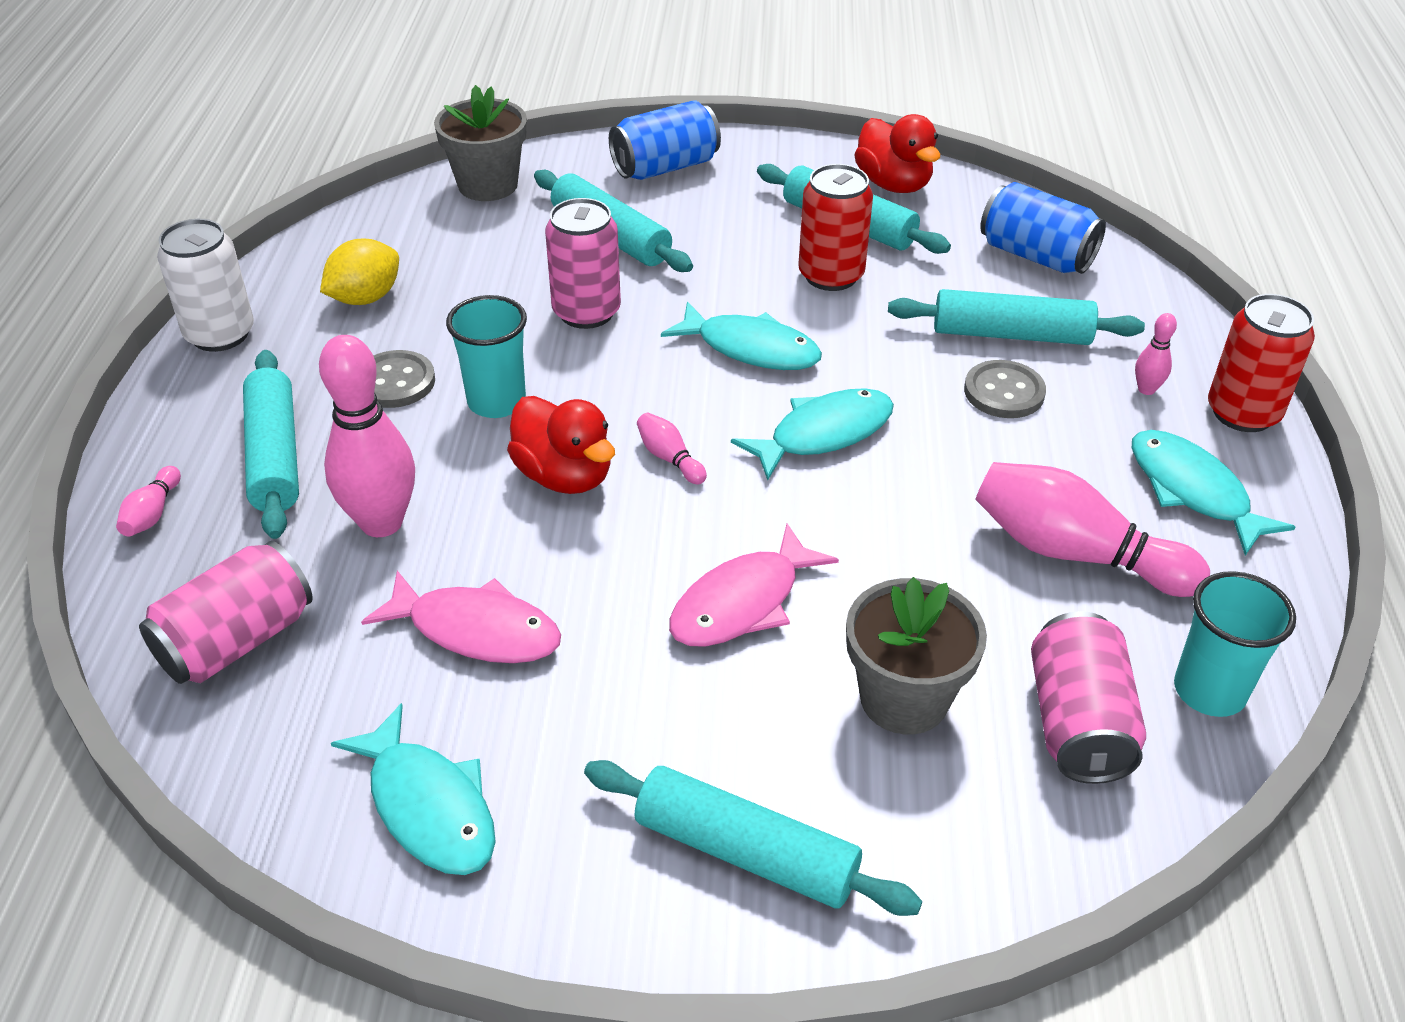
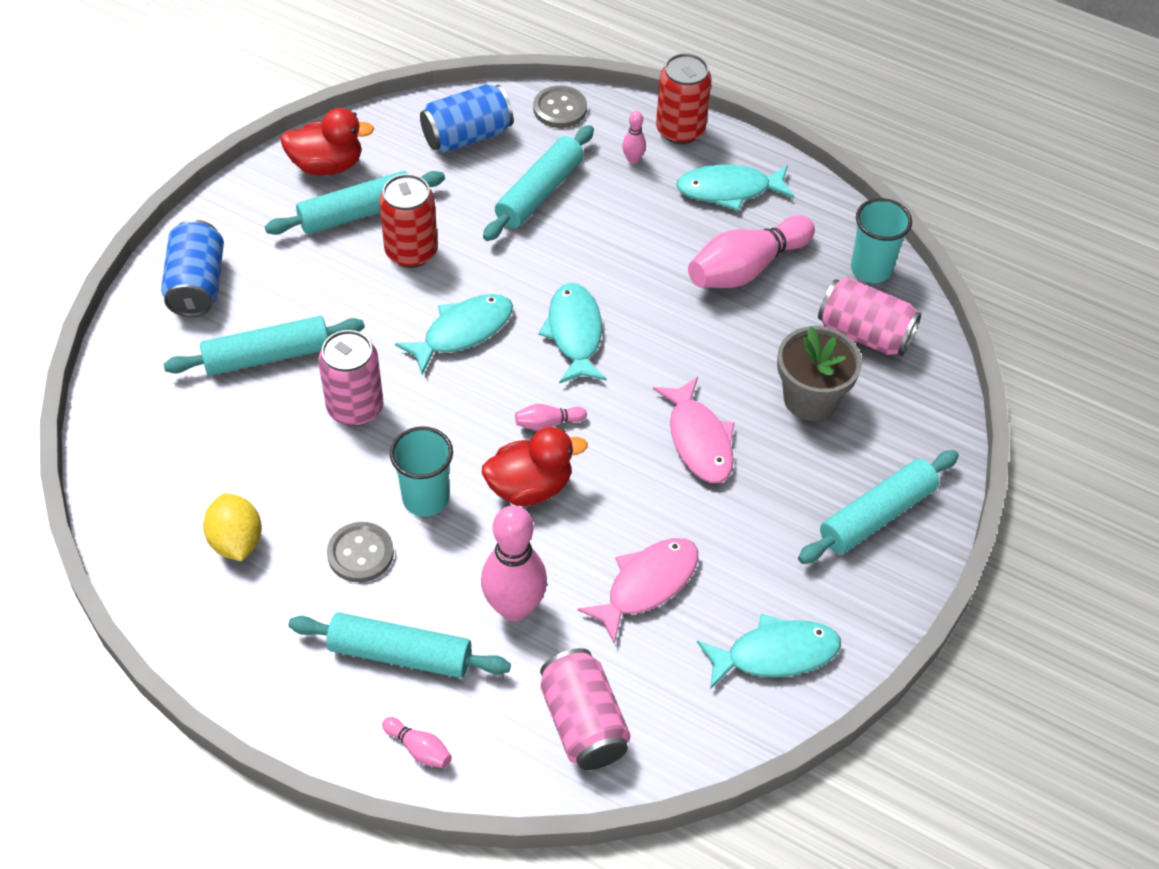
camera: 65 degrees left, 10 degrees up
(220, 334) = (216, 655): white can -> none
(488, 185) = (131, 408): grey flower pot -> none
(1004, 392) = (592, 226): grey button -> grey button (560, 109)

